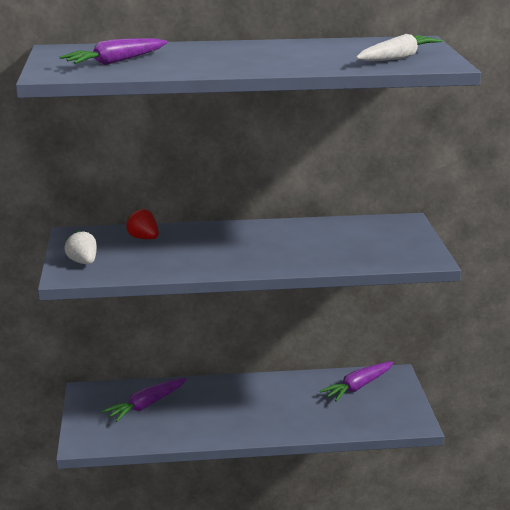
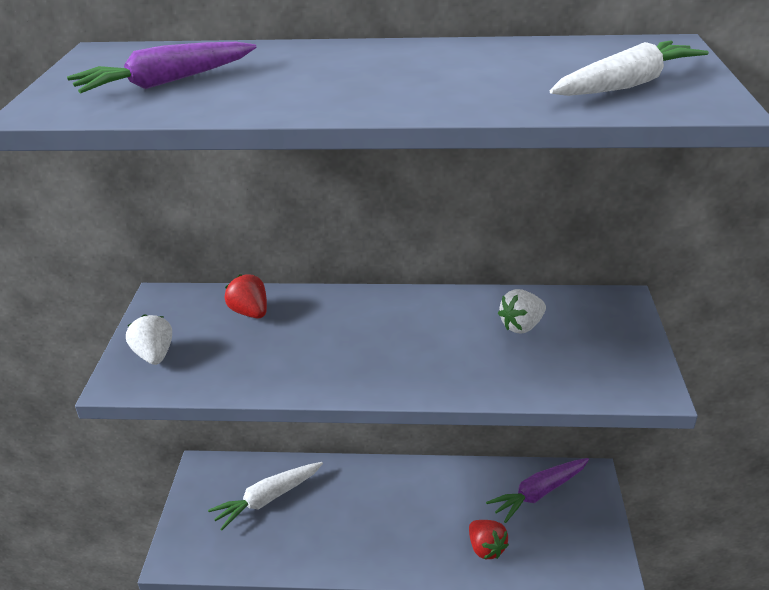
camera: 10 degrees right, 10 degrees up
(146, 405) = (268, 499): purple carrot -> white carrot
(323, 419) = (486, 548): none -> red strawberry
(340, 236) = (521, 326): none -> white strawberry

